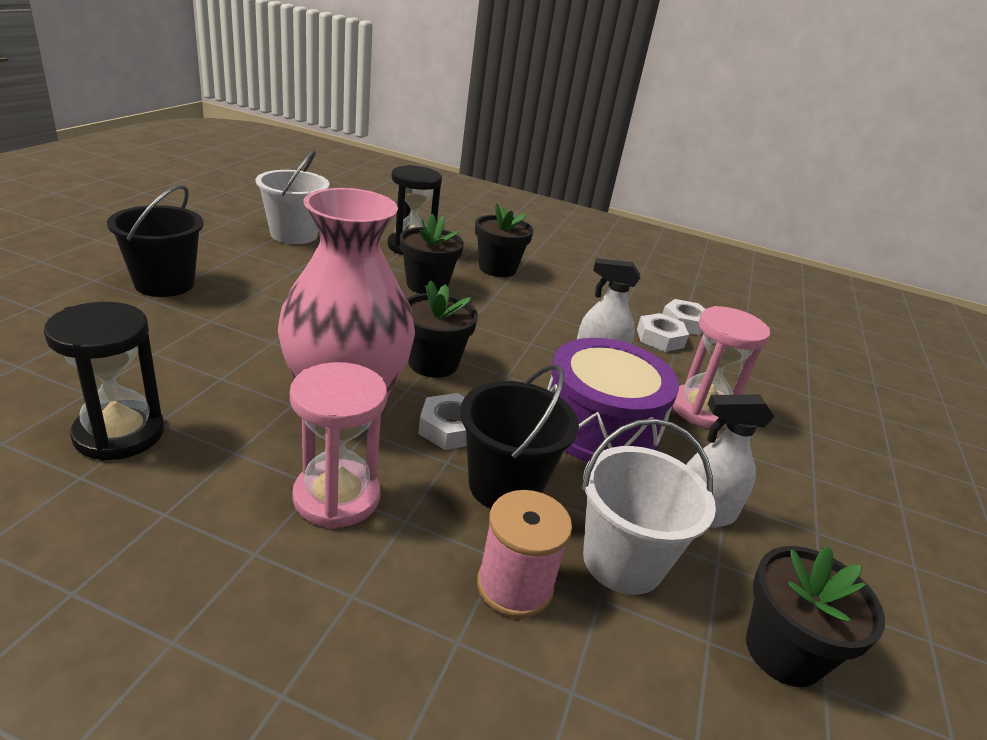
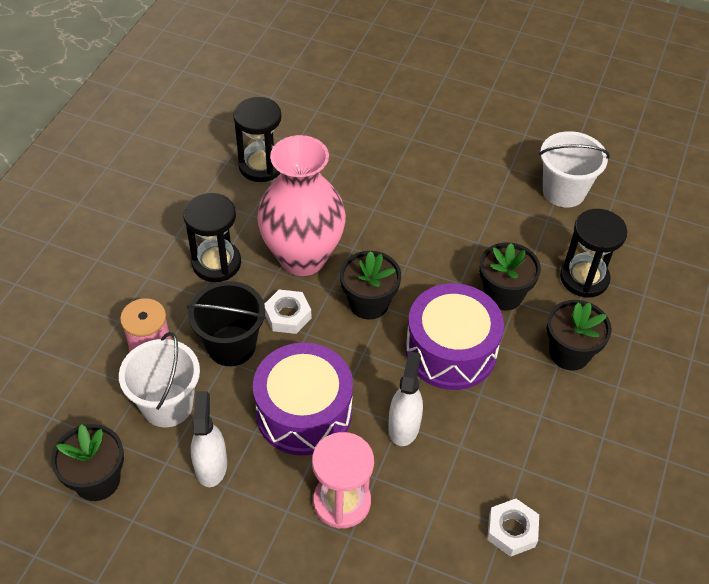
camera: 95 degrees right, 20 degrees up
(165, 284) = (436, 139): black bucket -> none
(337, 497) = (216, 263): pink hourglass -> black hourglass
(499, 322) = (451, 350): none -> purple drum
(660, 338) = (466, 494): white nut -> none

